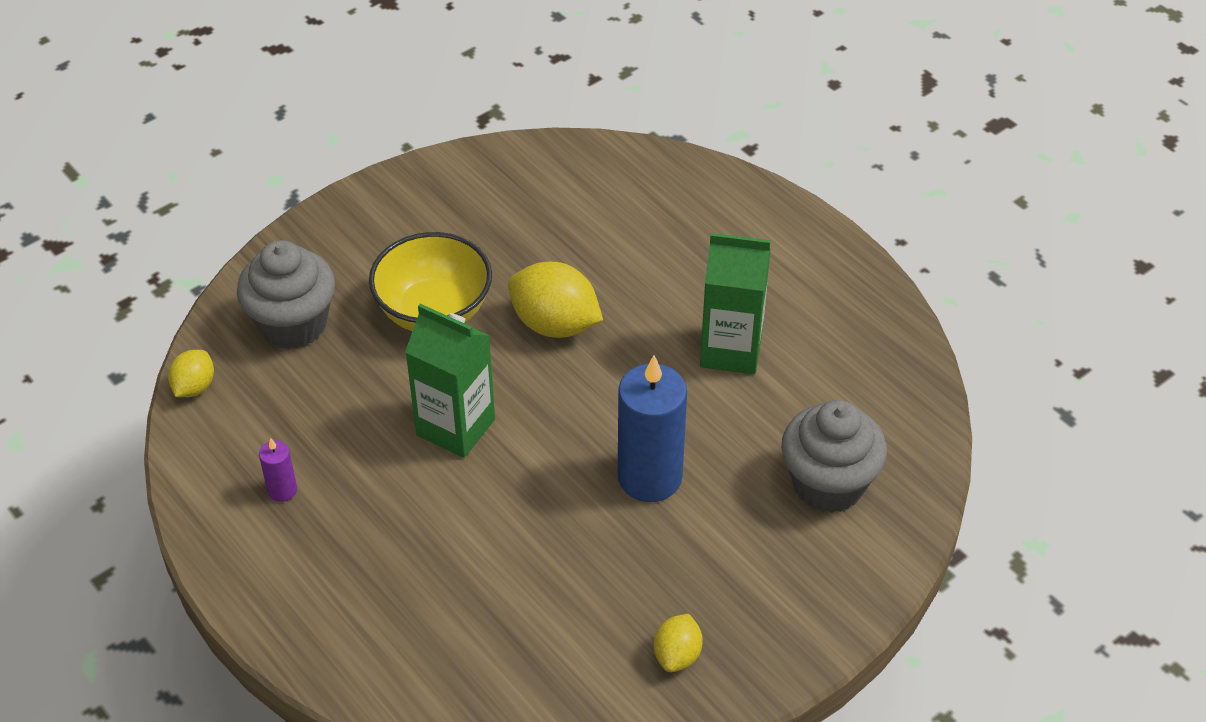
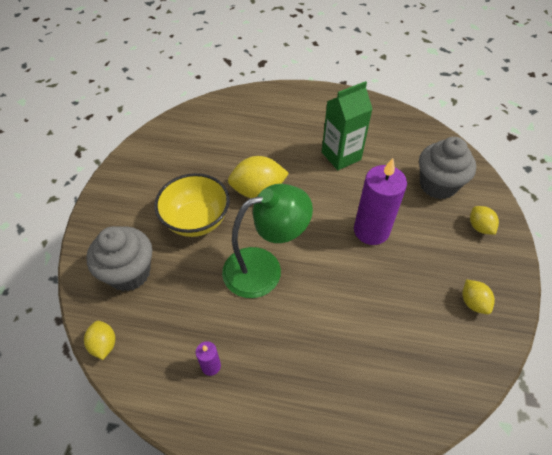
camera: 40 degrees left, 5 degrees up
(455, 427) = (264, 268): green carton -> green lamp
(649, 477) = (371, 230): blue candle -> purple candle
(815, 579) = (479, 227): none -> yellow lemon

